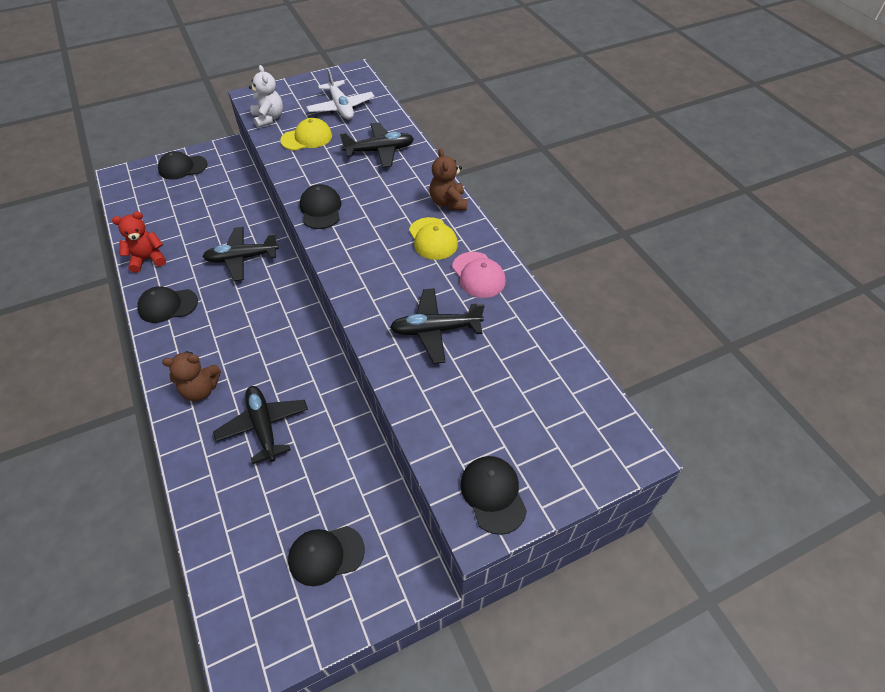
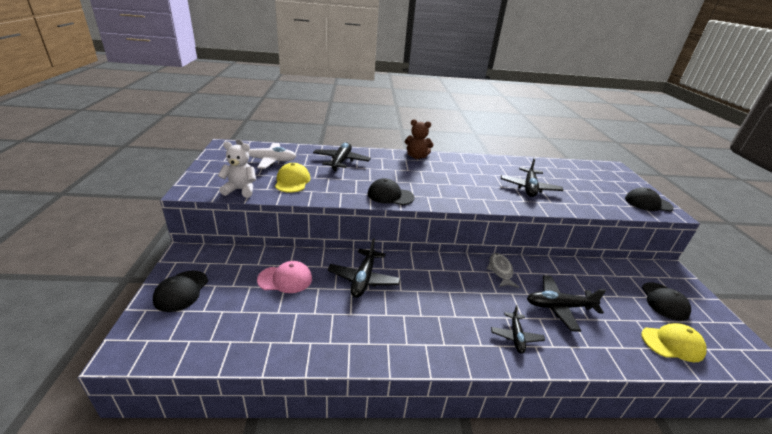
camera: 70 degrees left, 20 degrees down
(148, 259) = (317, 346): red teddy bear -> none
(167, 305) = (399, 341): black cap -> none
(201, 390) = (516, 336): brown teddy bear -> black plane
(308, 363) = (500, 270): none -> grey fish
(433, 239) = (448, 169): yellow cap -> yellow cap (672, 343)
(478, 275) = (487, 166): pink cap -> pink cap (285, 279)

